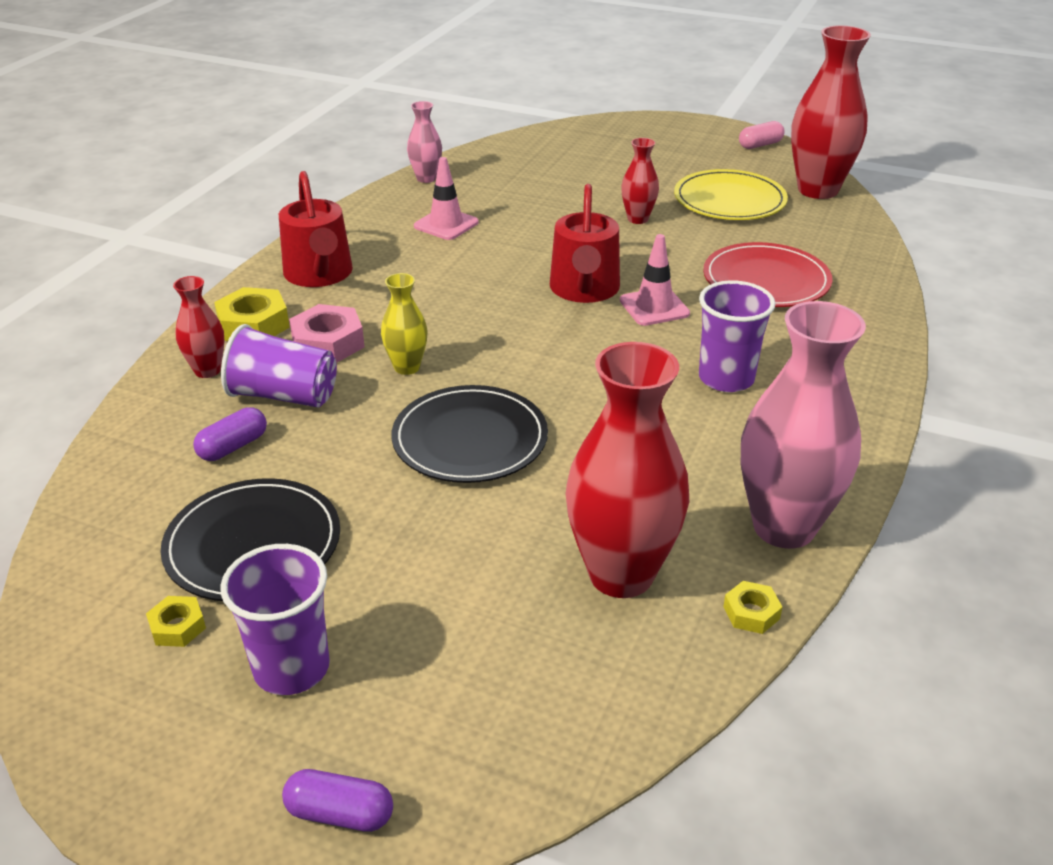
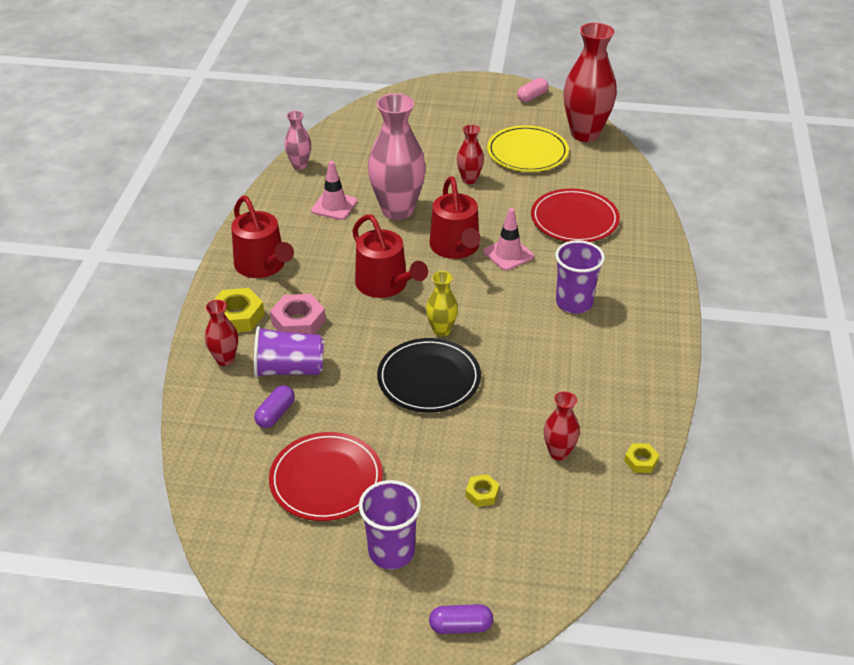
camera: 15 degrees left, 5 degrees up
(177, 627) = (308, 542): yellow nut -> yellow nut (482, 494)
(253, 544) = (326, 479): black plate -> red plate
(407, 367) = (362, 332): yellow vase -> yellow vase (441, 330)
(467, 318) = (385, 285): none -> red watering can
(621, 574) = (559, 453): red vase -> red vase, size x0.50
(784, 527) = (642, 402): pink vase -> pink vase (397, 210)

